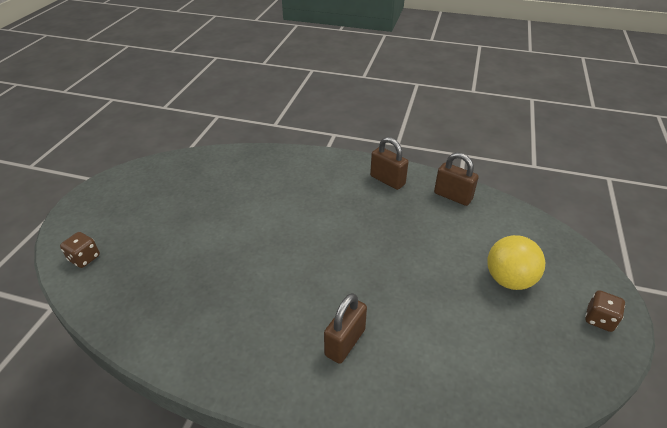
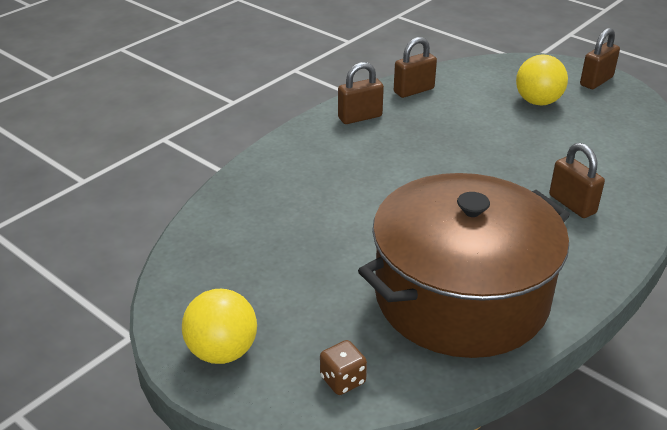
camera: 65 degrees left, 5 degrees down
(103, 201) = (222, 351): none -> yellow ball
(184, 295) = (461, 296): none -> brown pot
(599, 319) = (596, 81): brown dice -> brown padlock

